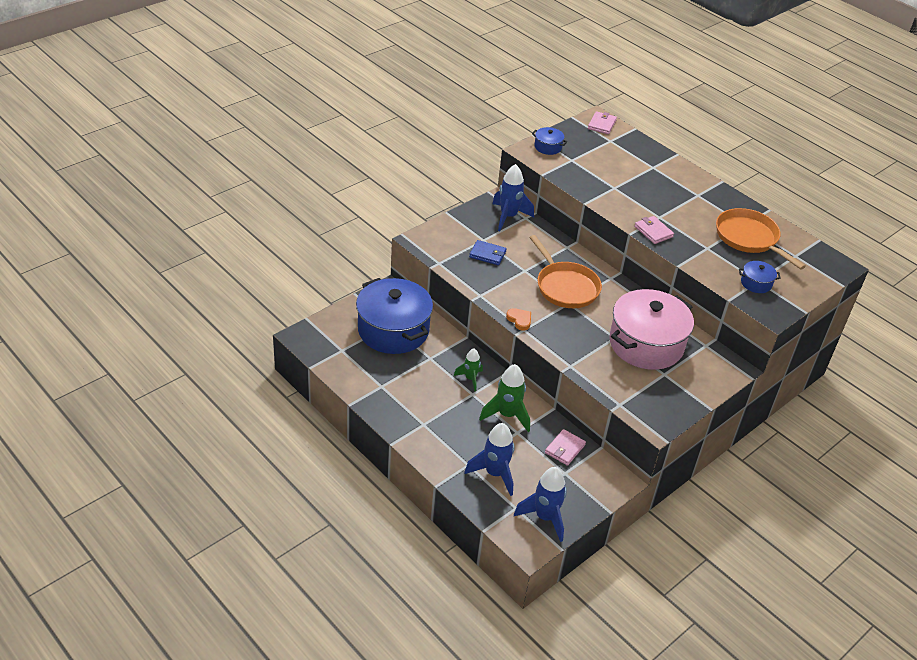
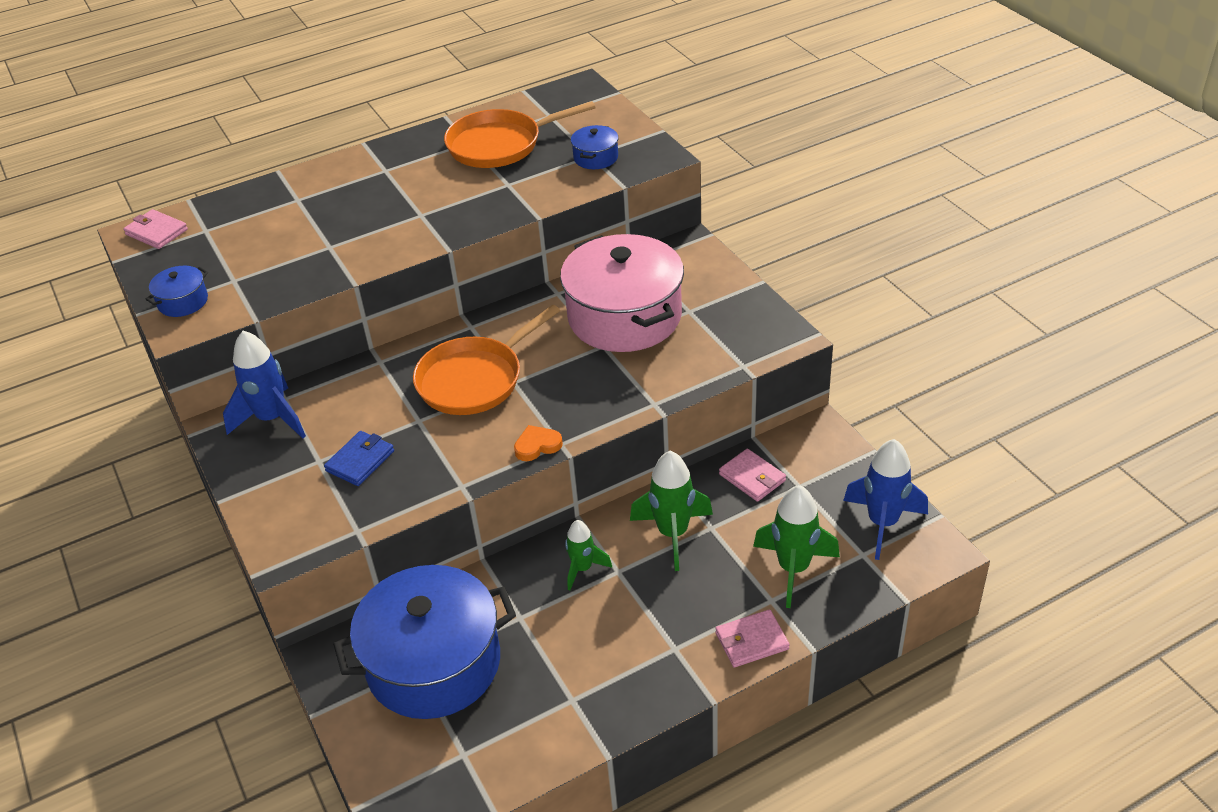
camera: 70 degrees left, 0 degrees up
(495, 474) = (793, 569): blue rocket -> green rocket
(565, 287) = (474, 379): orange pan -> orange pan turned 150 degrees clockwise
(653, 232) = (453, 227): pink wallet -> pink wallet (751, 641)

